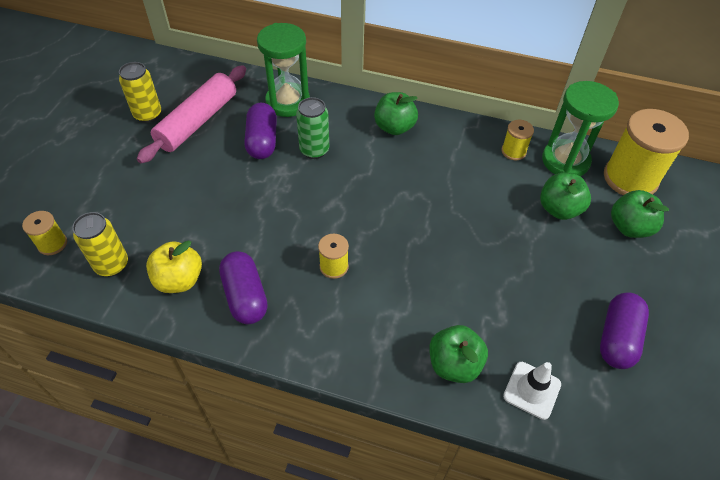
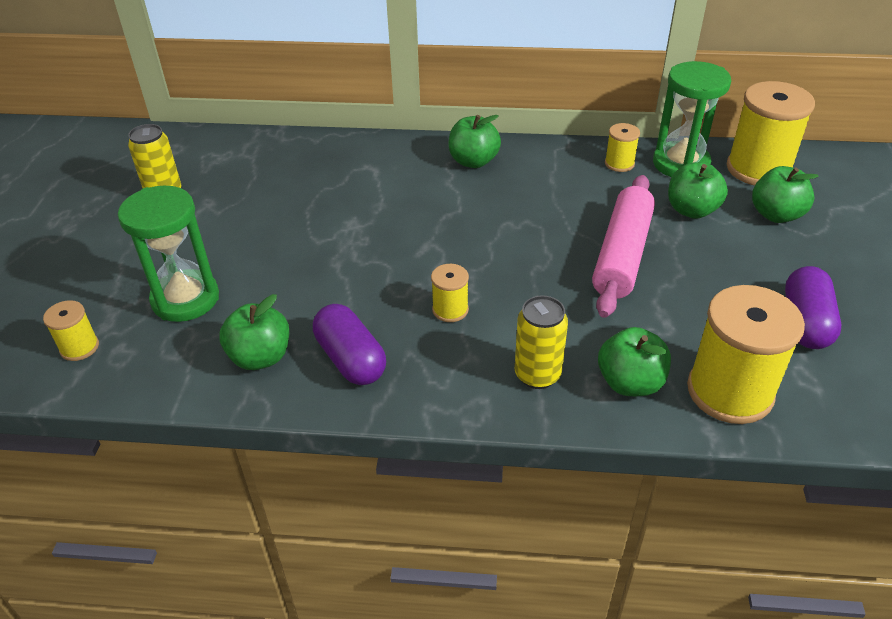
camera: 10 degrees left, 10 degrees down
(112, 265) = (167, 356): yellow can -> yellow can (537, 375)
(179, 280) = (260, 357): yellow apple -> green apple
(197, 121) = (230, 191): pink rolling pin -> pink rolling pin (622, 255)
(262, 141) = (318, 198): purple capsule -> none
(288, 102) = (336, 155): green hourglass -> green hourglass (185, 299)
(314, 150) = (385, 198): green can -> none
(532, 390) = (730, 391): white traffic cone -> yellow spool

